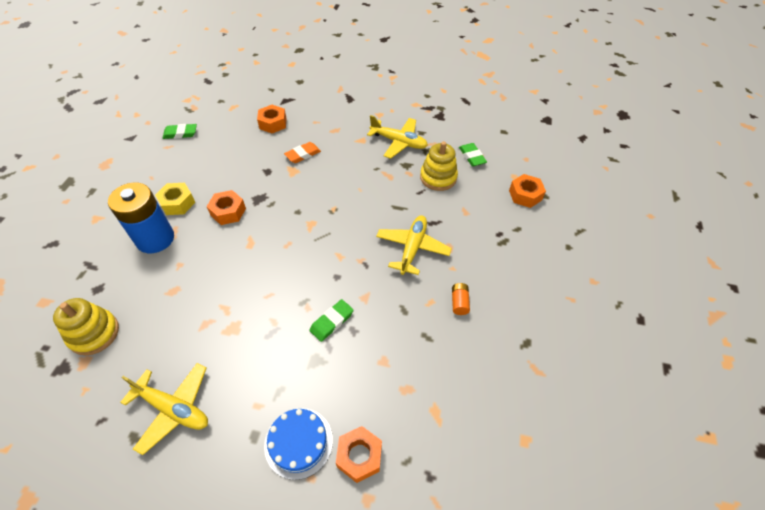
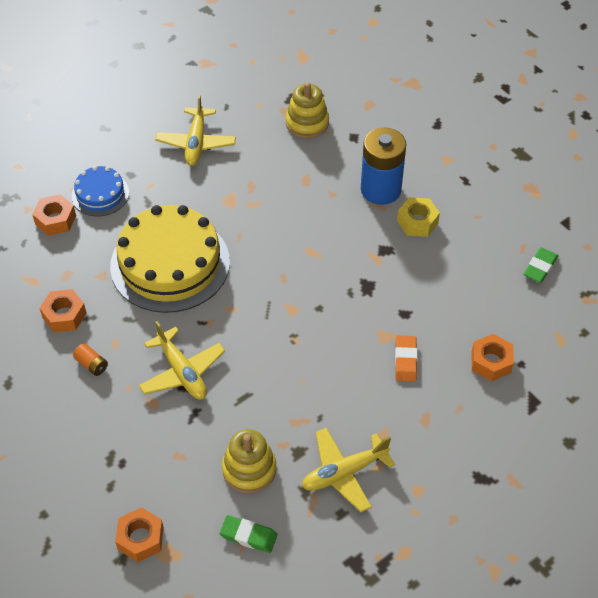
camera: 130 degrees right, 0 degrees up
(173, 408) = (196, 143): yellow plane -> yellow plane turned 60 degrees counterclockwise
(228, 212) = (369, 254): orange nut -> orange nut (64, 315)
(332, 322) = (170, 263): green eraser -> yellow cake

